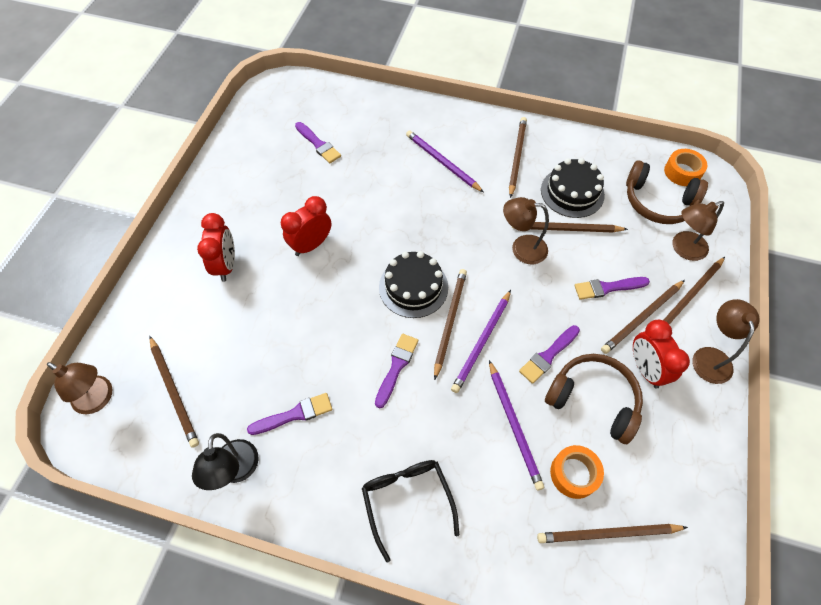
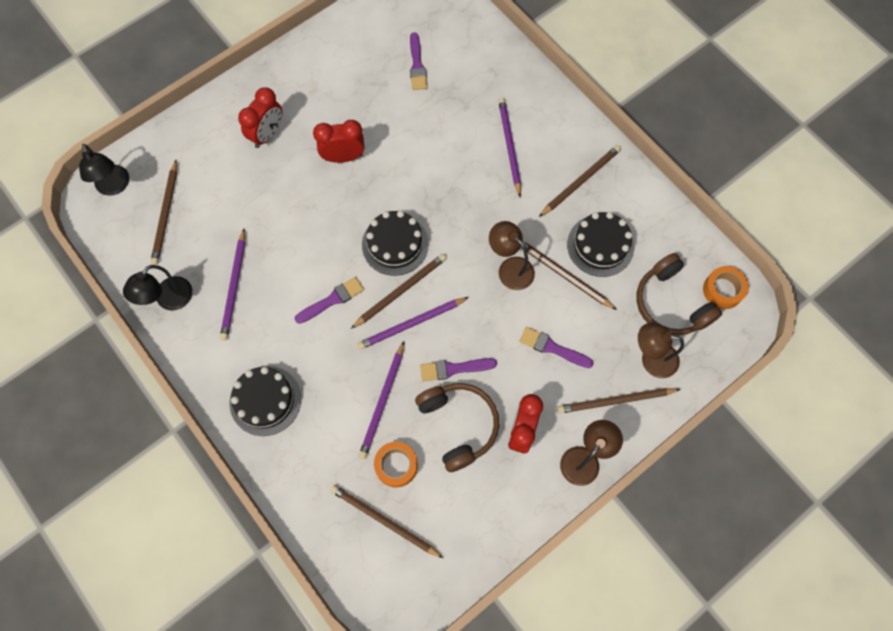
camera: 35 degrees right, 10 degrees up
(99, 399) = (114, 187): brown lamp -> black lamp
(294, 414) = (234, 286): purple brush -> purple pencil
(407, 501) = (265, 400): black glasses -> black cake
(642, 318) = (558, 391): brown pencil -> none

